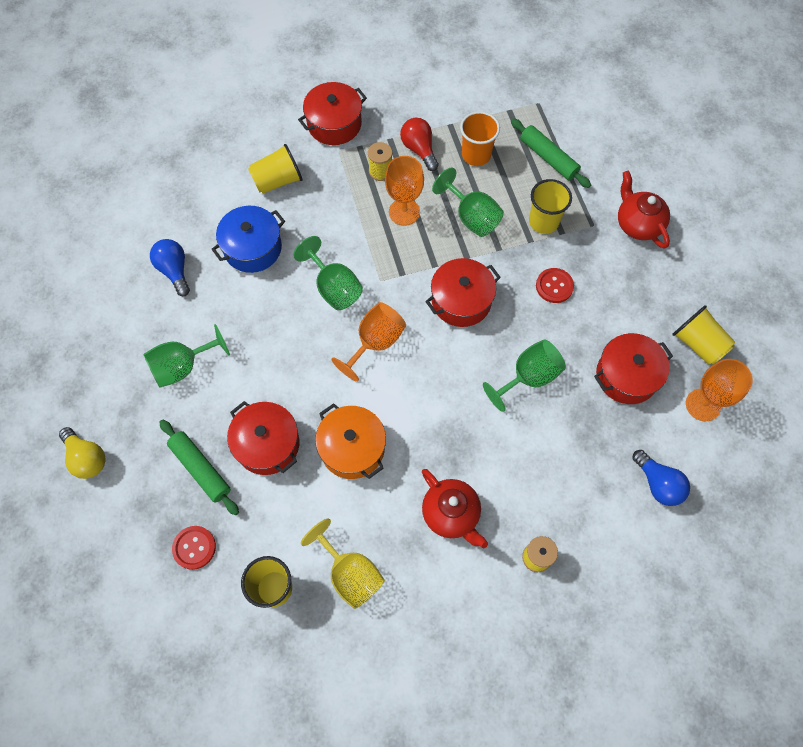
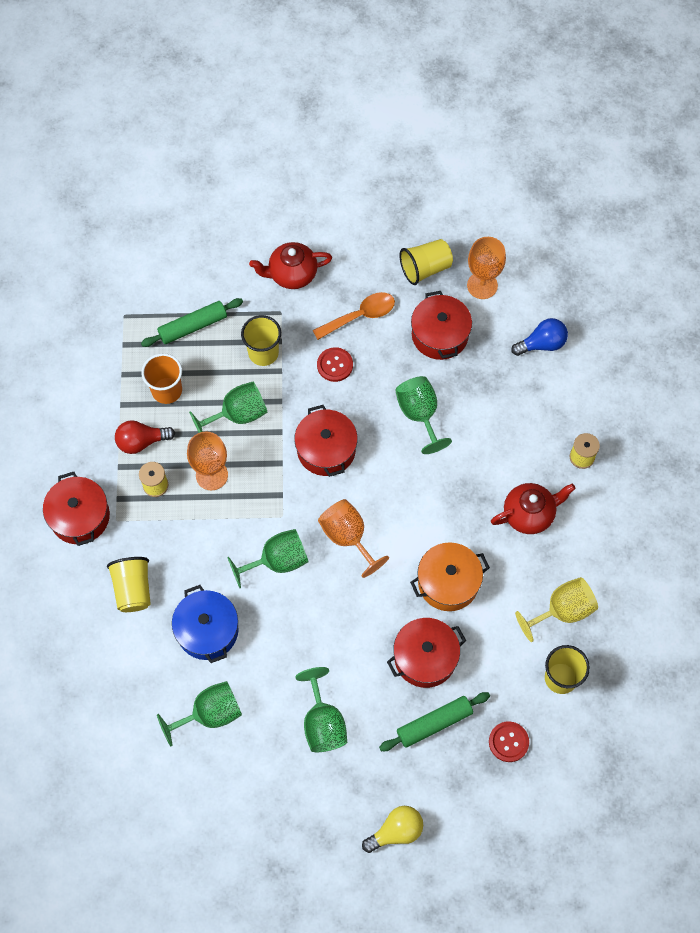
camera: 75 degrees left, 0 degrees up
(174, 270) = (210, 714): blue light bulb -> green goblet
(617, 295) = (360, 316): none -> orange spoon

